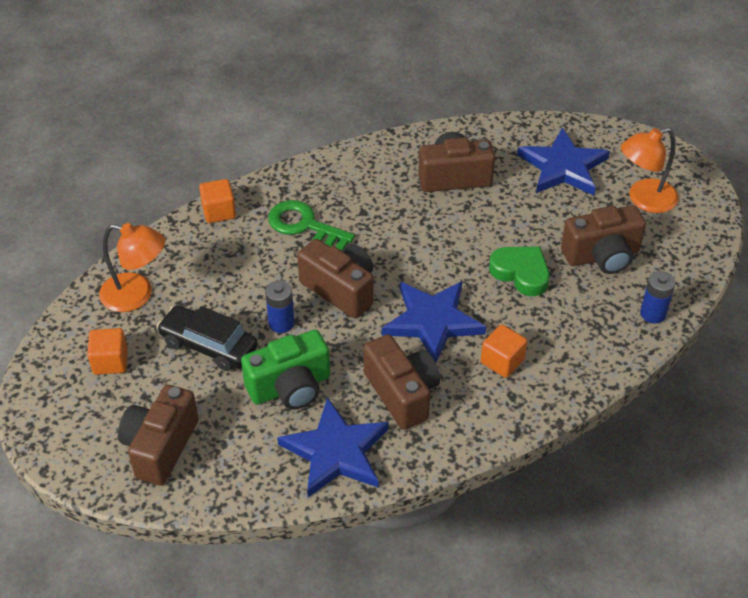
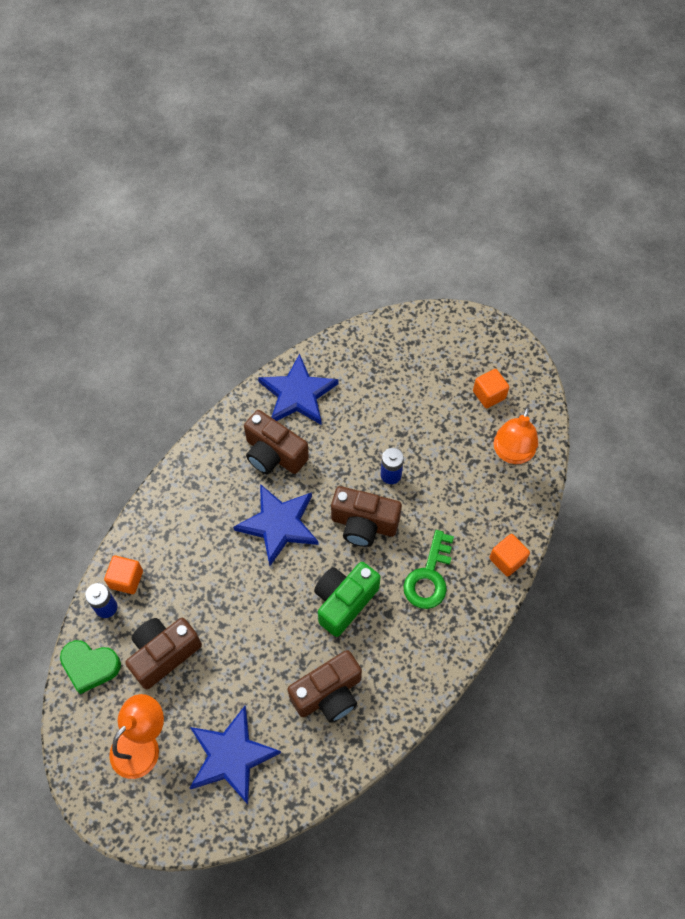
camera: 155 degrees right, 15 degrees up
(137, 295) = (511, 453): orange lamp -> orange lamp turned 60 degrees counterclockwise
(160, 447) = (412, 352): brown camera -> none
(209, 345) = (431, 435): black car -> none
(290, 387) = (354, 427): green camera -> green camera (344, 601)
(304, 225) = (429, 576): green key -> green key turned 105 degrees clockwise
(502, 361) = (212, 511): orange cube -> orange cube (126, 579)
(521, 273) = (227, 604): green heart -> green heart (90, 666)

